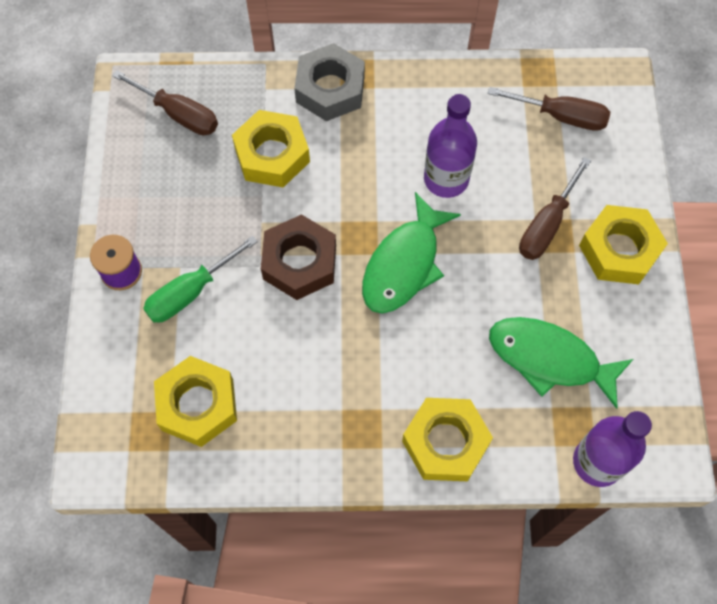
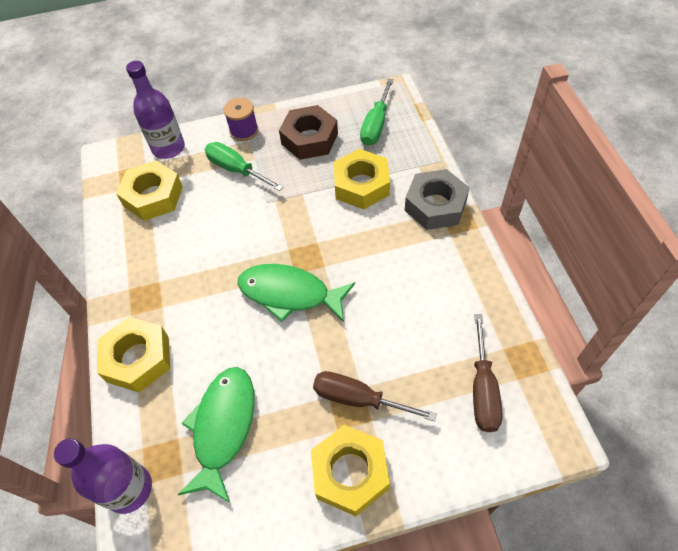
camera: 80 degrees right, 10 degrees down
(179, 114) = (376, 125): brown screwdriver -> green screwdriver
(299, 262) = (274, 225): brown nut -> brown nut (309, 139)
(446, 179) = (379, 306): purple bottle -> purple bottle (168, 148)

